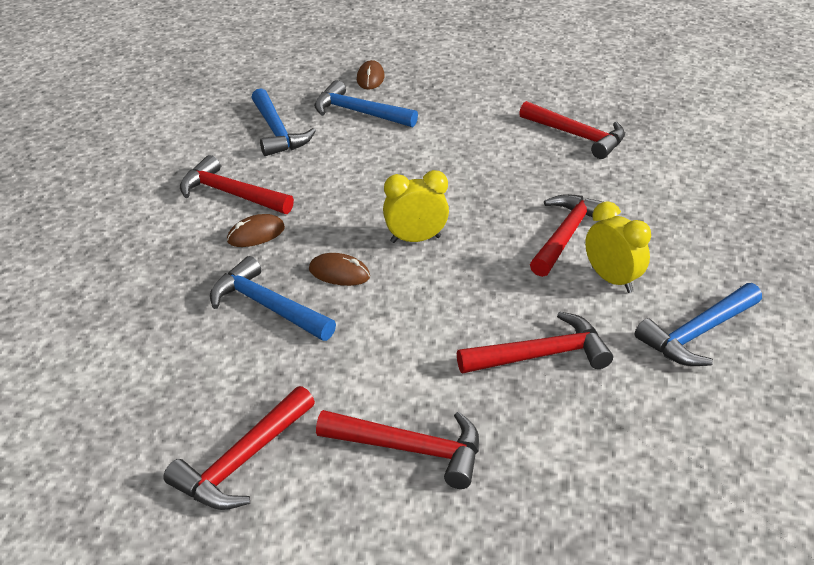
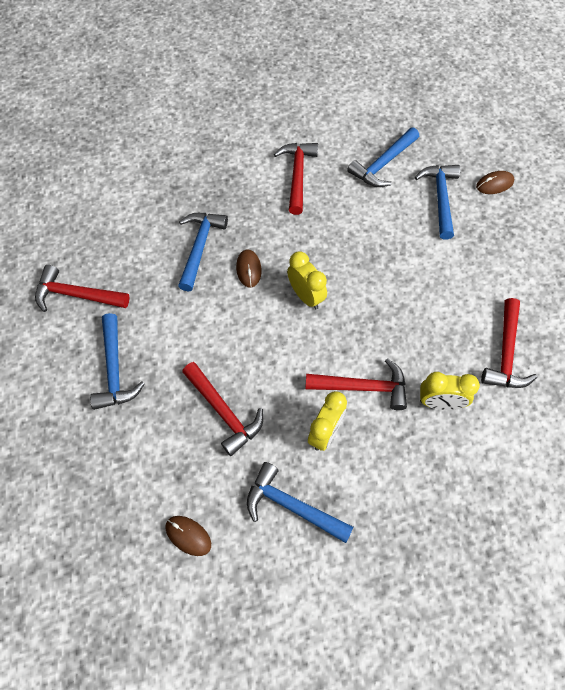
camera: 65 degrees right, 25 degrees up
(256, 234) = (264, 209): brown mouse -> brown mouse (188, 535)
(410, 449) = (115, 369): red hammer -> blue hammer
(613, 191) = (440, 403): none -> yellow clock

